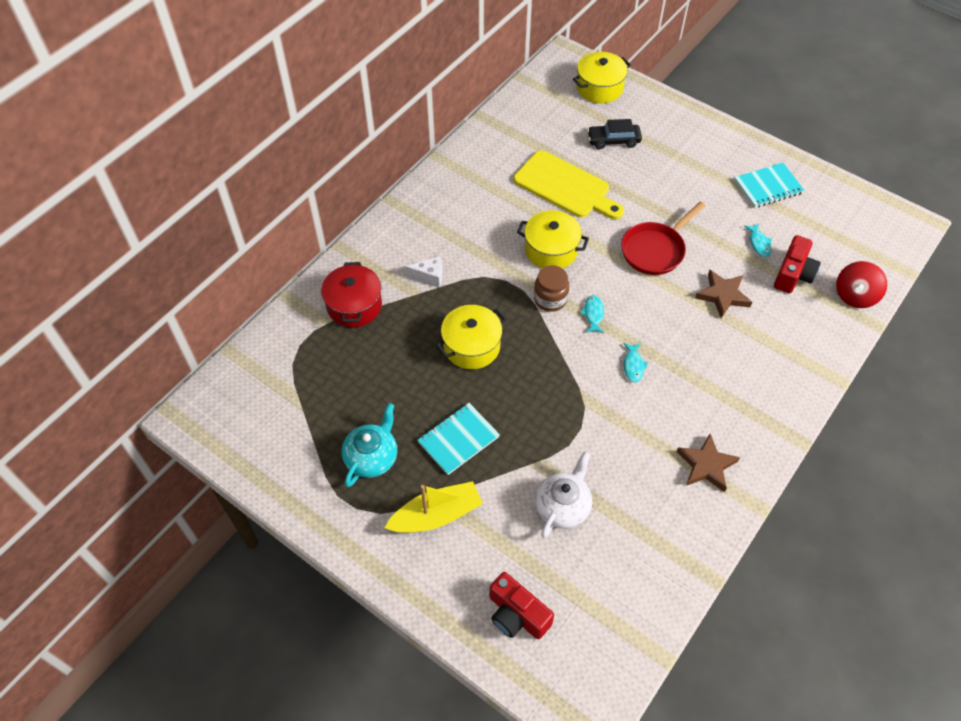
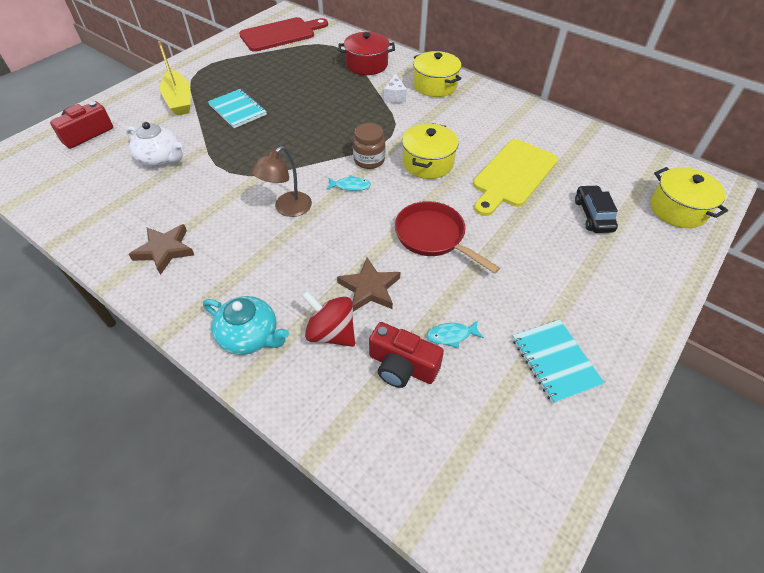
camera: 90 degrees right, 5 degrees down
(259, 413) = (281, 34): none -> red cutting board
(372, 457) = (235, 75): turquoise teapot -> turquoise teapot (250, 336)
(471, 346) = (322, 117): yellow pot -> yellow pot (435, 85)
(633, 365) = (287, 209): turquoise fish -> brown lamp
(855, 296) = (364, 438): red spinning top -> red spinning top (331, 333)

